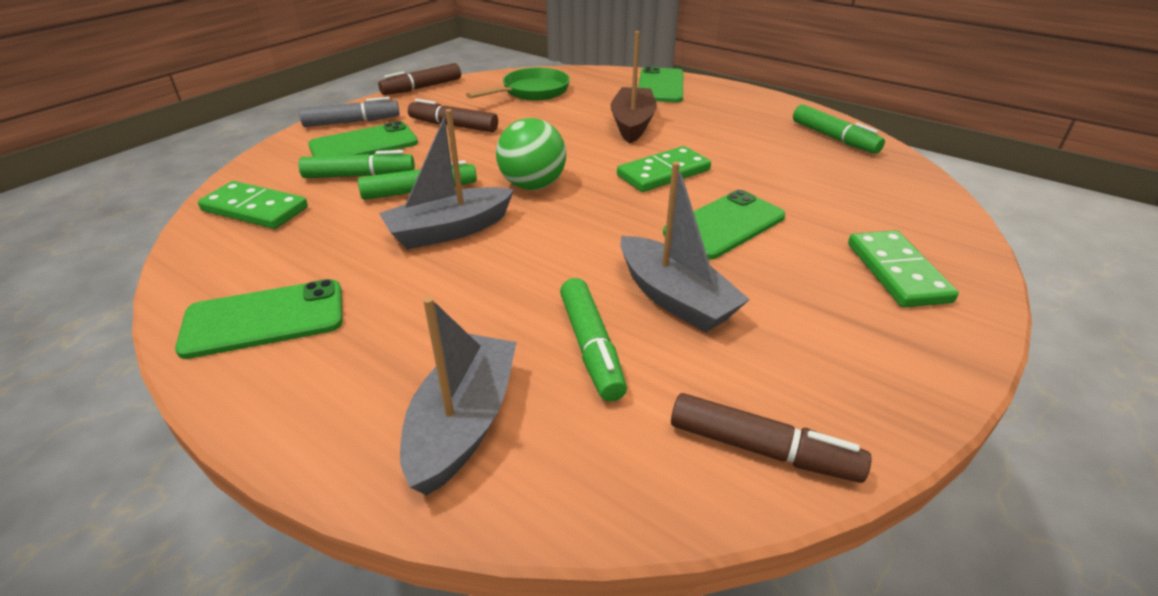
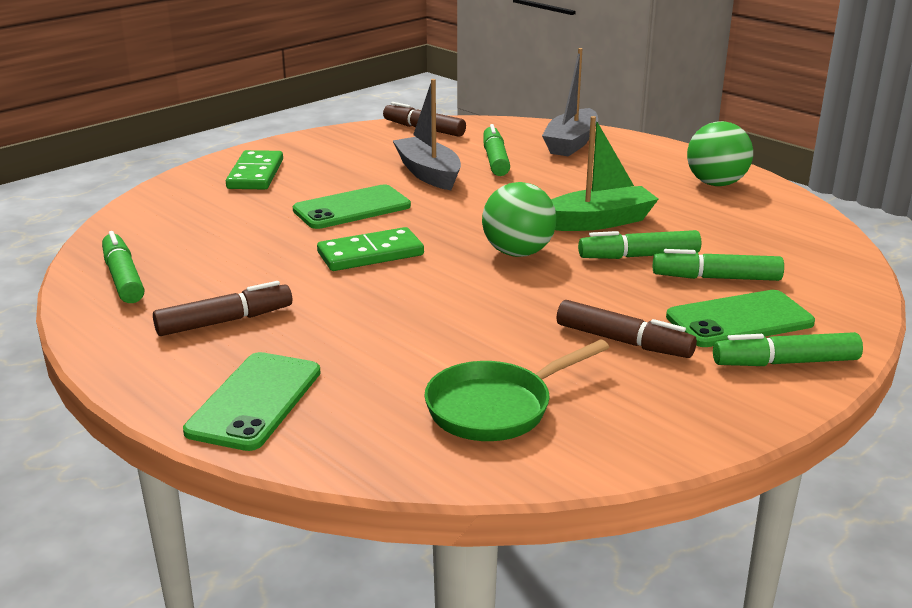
camera: 170 degrees left, 10 degrees down
(255, 209) = (802, 252): green domino -> none
(264, 319) = (716, 183): green phone -> green ball
(352, 122) = (785, 362): grey marker -> green marker
(422, 88) = (708, 441): brown marker -> brown marker (225, 321)
(449, 230) = (599, 222): grey boat -> green boat
(632, 124) = (361, 322): brown boat -> none

